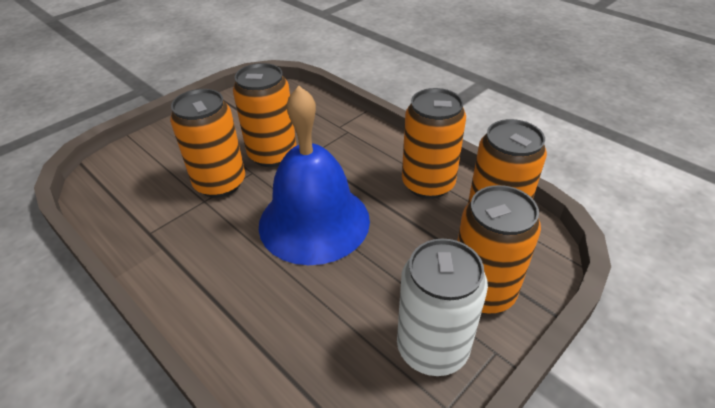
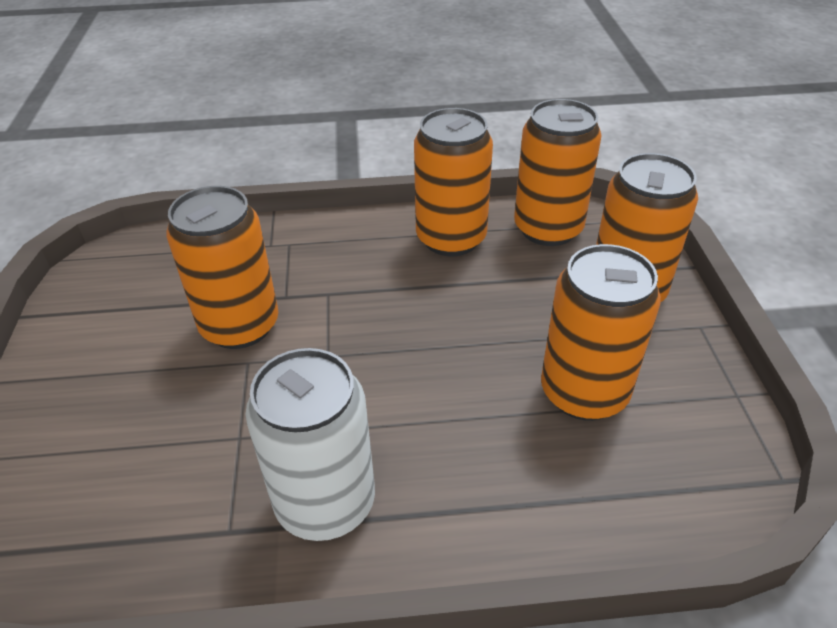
camera: 50 degrees left, 0 degrees up
(220, 183) = (227, 403): orange can -> orange can (584, 392)
(314, 221) = (405, 353): blue bell -> none
(432, 348) = (663, 363): white can -> white can (325, 502)

